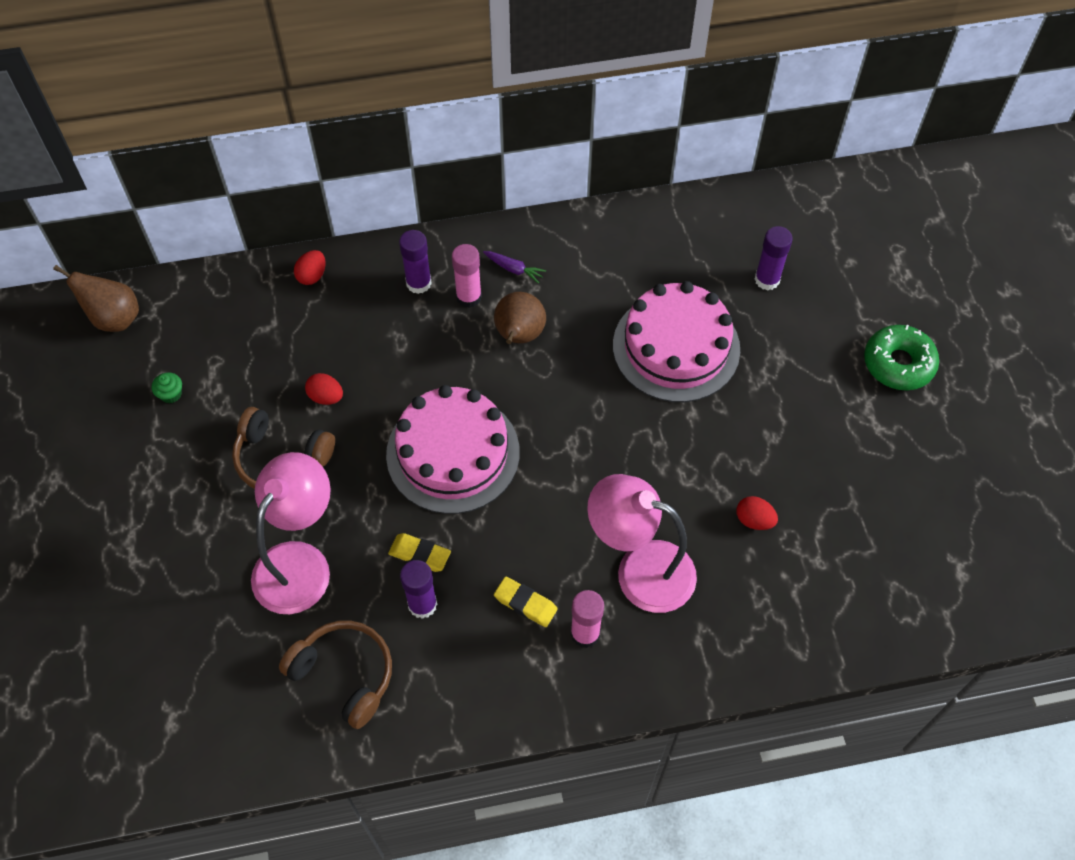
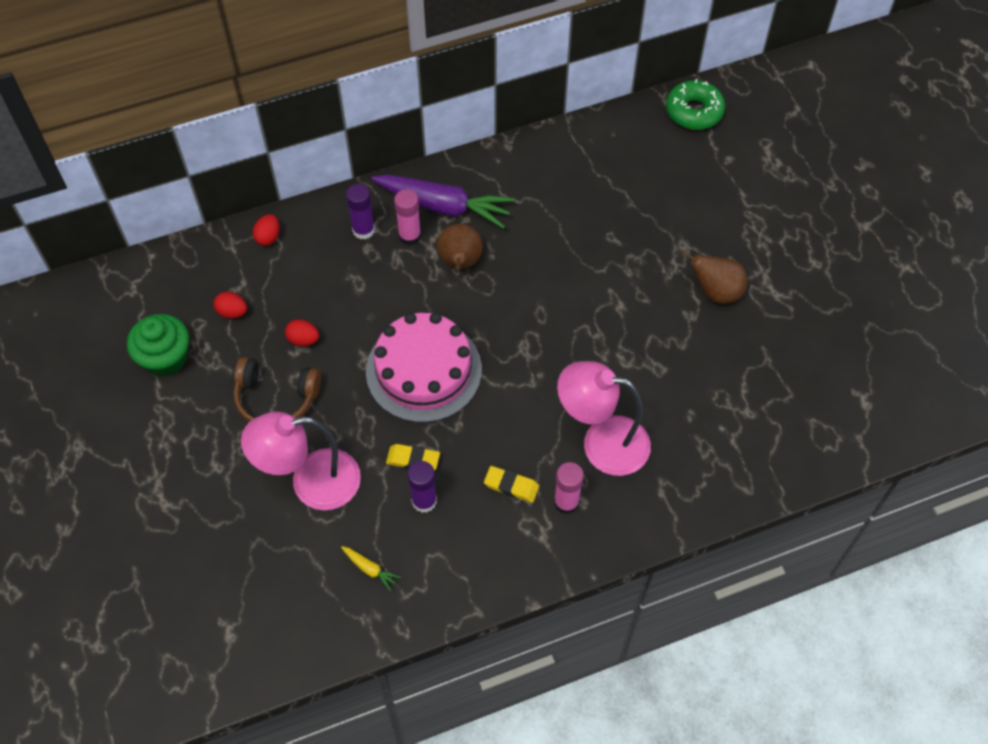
camera: 10 degrees left, 0 degrees up
(114, 318) = (99, 300): brown pear -> brown pear (716, 292)
(171, 394) = (165, 358): green cupcake -> green cupcake, size x2.27
(300, 562) = (311, 483): pink lamp -> pink lamp turned 120 degrees counterclockwise
(345, 674) = (370, 569): brown headphones -> yellow carrot
(514, 269) = (444, 206): purple carrot -> purple carrot, size x2.46
(676, 347) = (596, 252): pink cake -> none
(754, 520) = (688, 387): red egg -> red egg (232, 312)
(767, 279) = (661, 184): purple glue stick -> none
(898, 363) = (784, 239): green donut -> green donut (694, 111)

